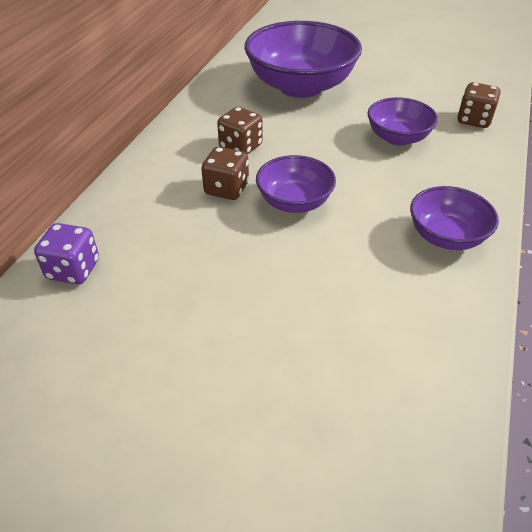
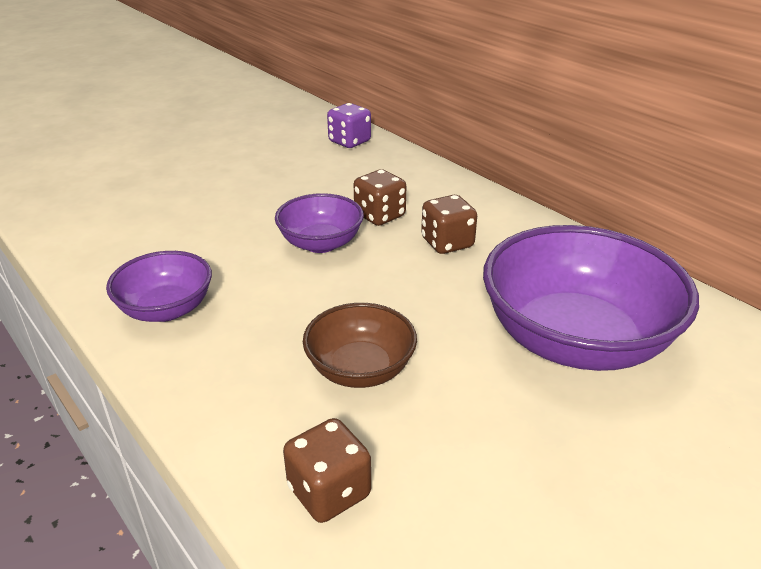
camera: 120 degrees right, 10 degrees down
(397, 138) = (360, 369): purple bowl -> brown bowl

